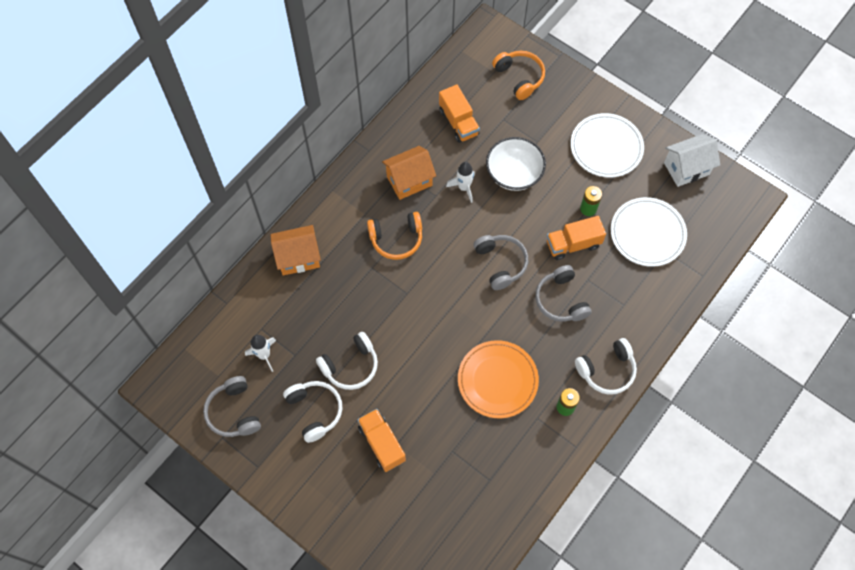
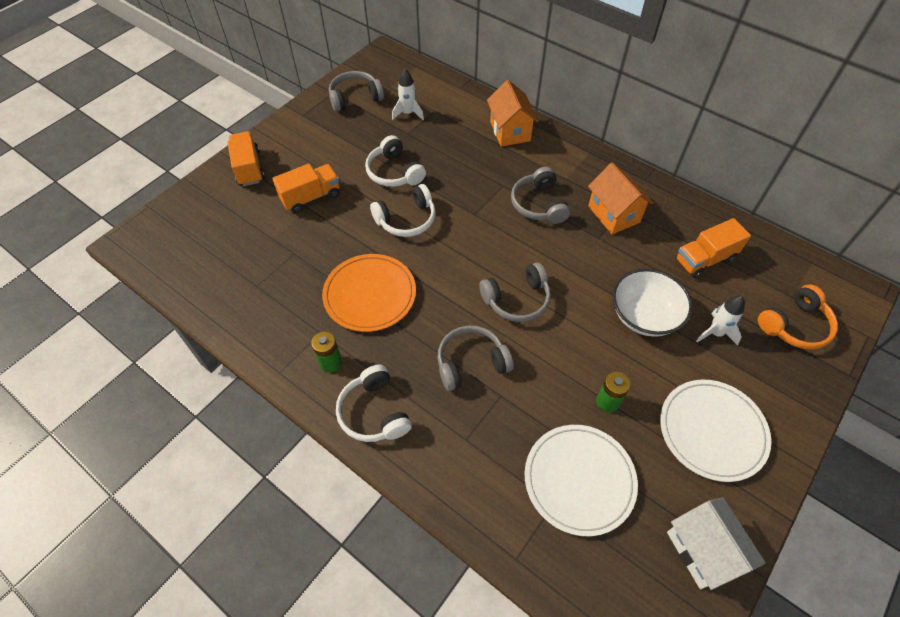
camera: 90 degrees right, 10 degrees down
(315, 411) = (350, 149): white headphones -> white headphones (406, 219)
(396, 239) = (539, 204): orange headphones -> grey headphones
(464, 188) = (614, 264): white rocket -> white rocket (715, 333)
(573, 244) = (551, 380): orange truck -> orange truck (249, 168)

